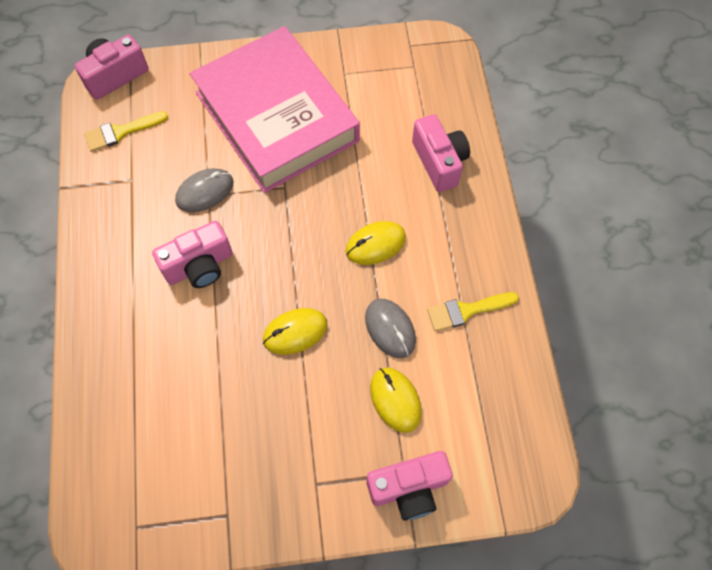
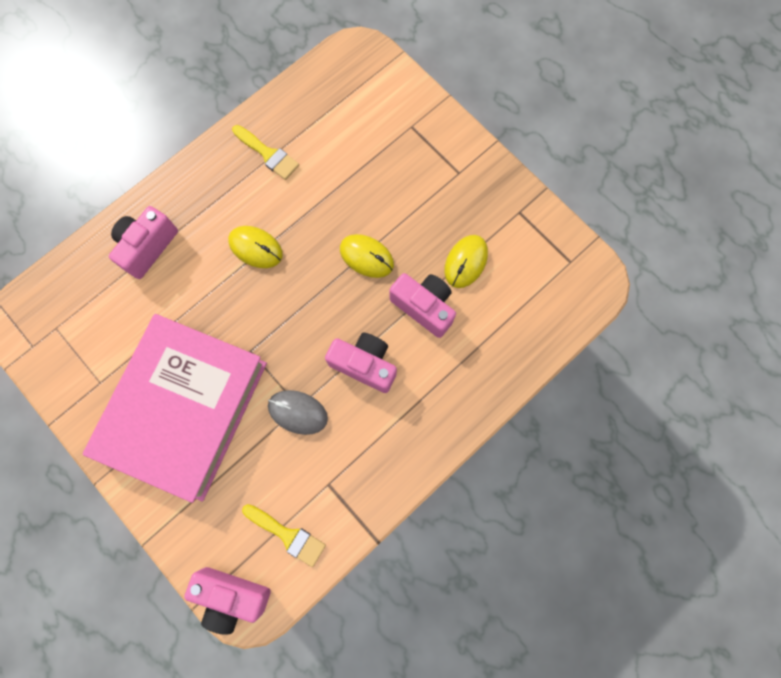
camera: 125 degrees left, 10 degrees up
(390, 329) = (318, 195): grey mouse -> none
(395, 400) = (367, 160): yellow mouse -> yellow mouse (466, 262)
(409, 488) = (419, 118): pink camera -> pink camera (424, 307)

